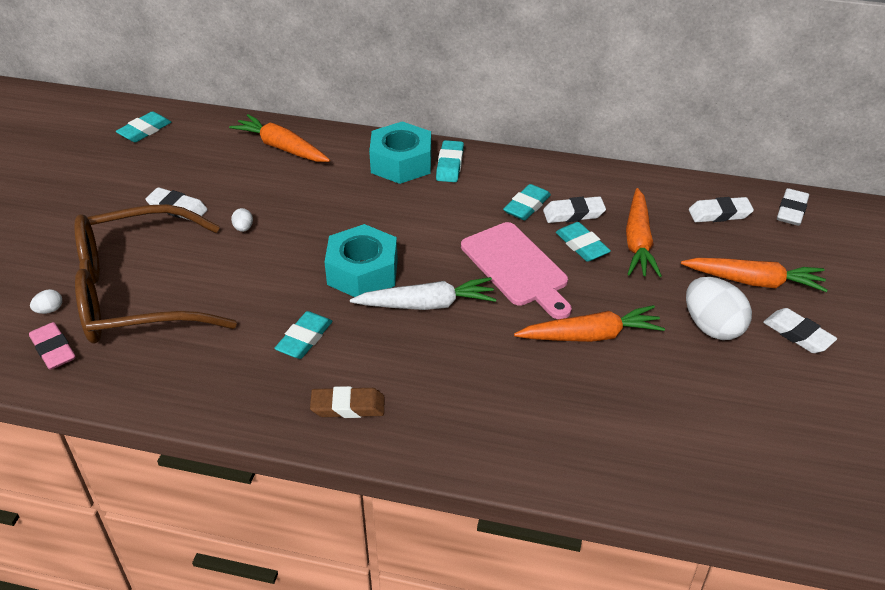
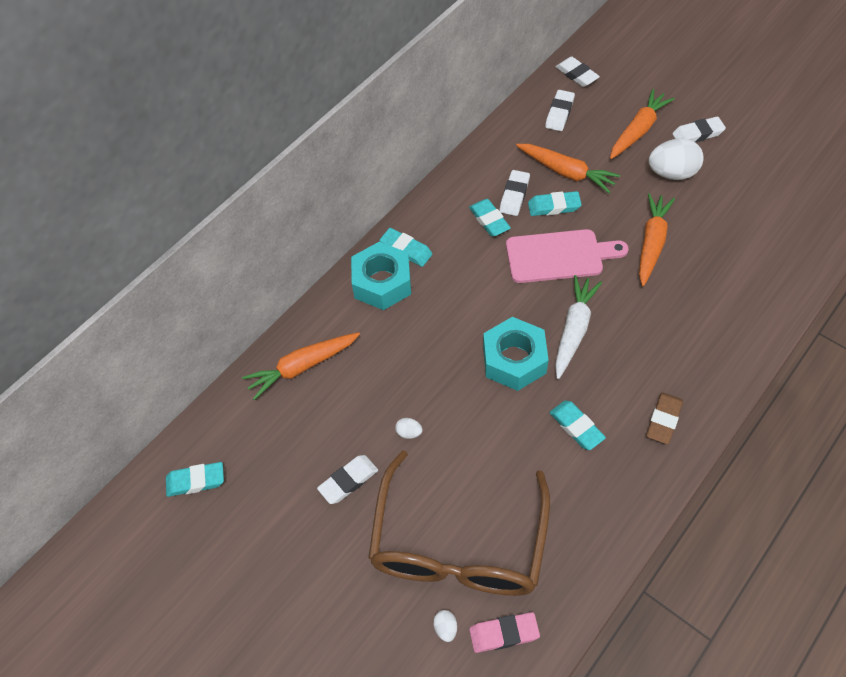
camera: 60 degrees left, 15 degrees up
(145, 131) = (196, 481): turquoise eraser -> turquoise eraser turned 75 degrees counterclockwise

